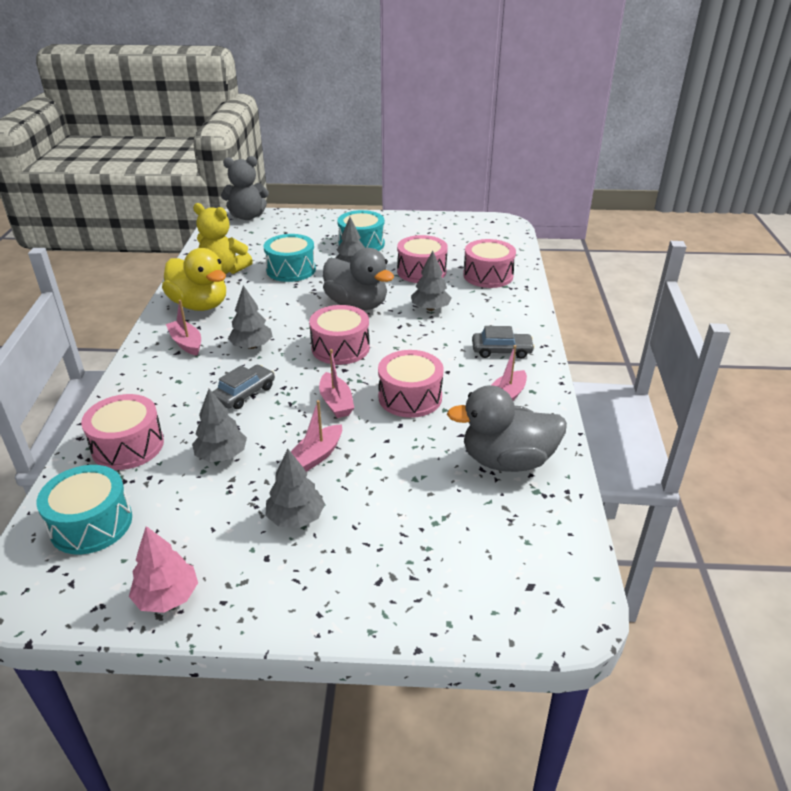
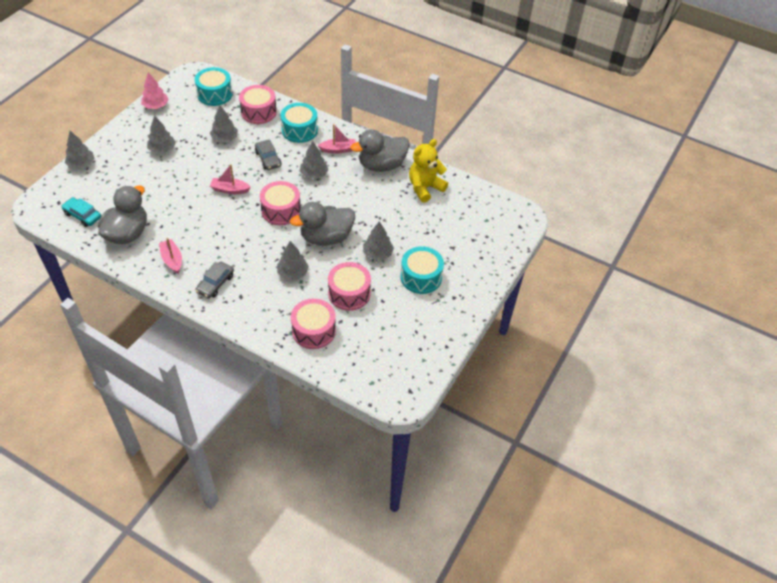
camera: 115 degrees right, 15 degrees up
(200, 305) = (381, 165): yellow duck -> grey duck
(247, 216) = (519, 226): grey teddy bear -> none
(291, 270) = (403, 222): turquoise drum -> turquoise drum (299, 130)
(316, 456) = (195, 168): pink boat -> none
(410, 397) = (208, 220): pink drum -> none
(415, 615) = (81, 164): none -> grey tree
(525, 533) = (82, 215): none -> turquoise car

